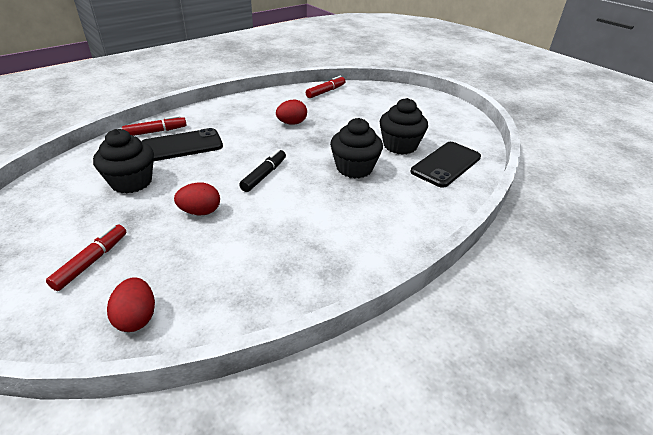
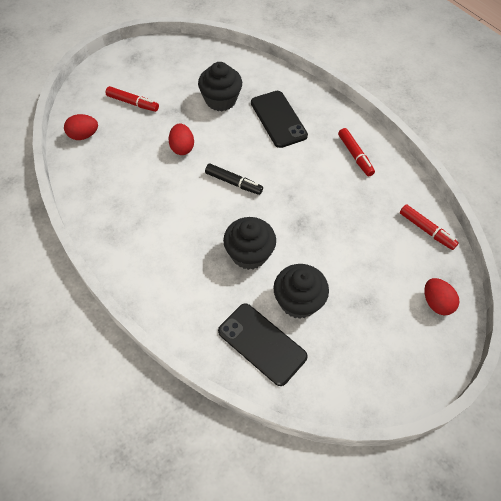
camera: 90 degrees right, 20 degrees up
(156, 132) = (301, 97): red marker -> red marker (355, 155)
(292, 123) = (335, 198): red egg -> red egg (436, 303)

